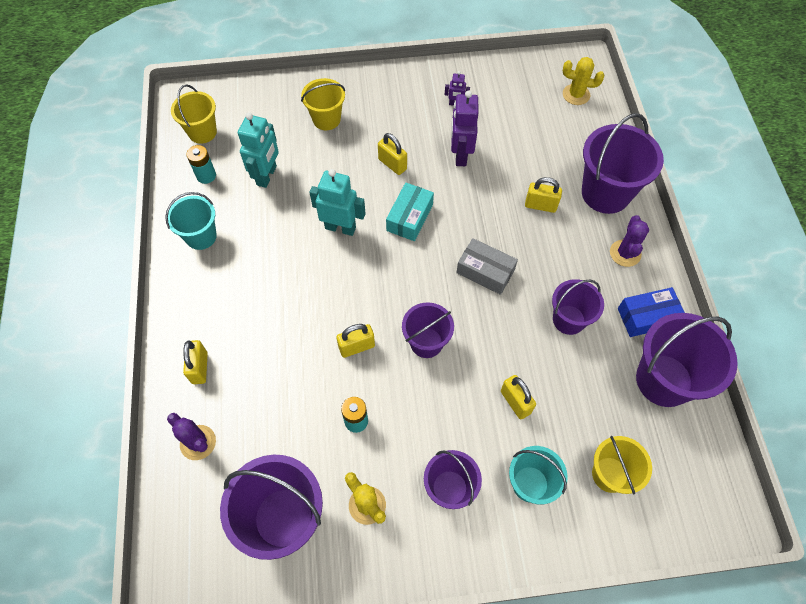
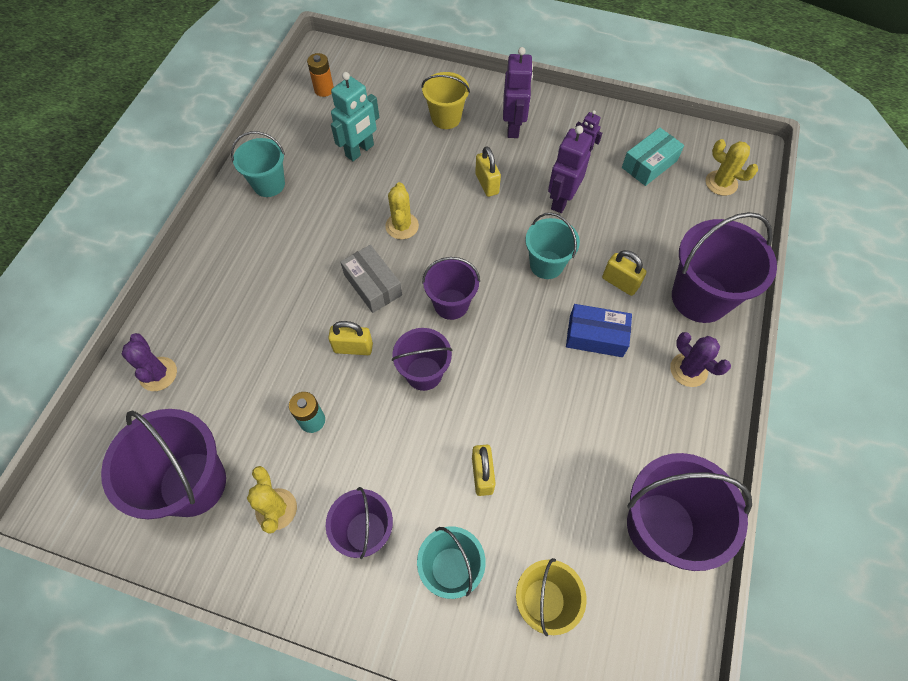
camera: 25 degrees right, 0 degrees up
(199, 368) = (199, 305): yellow padlock -> none
(202, 132) = (324, 90): yellow bucket -> orange battery
(206, 176) = (305, 130): turquoise battery -> none
(340, 228) = (402, 226): turquoise robot -> yellow cactus
(388, 107) = (513, 127): none -> purple robot
(410, 217) = (475, 242): turquoise box -> turquoise box (649, 164)
(476, 213) = (546, 264): none -> turquoise bucket
(485, 271) = (523, 327): grey box -> grey box (372, 285)
(568, 320) = (587, 414): purple bucket -> purple bucket (451, 304)
(625, 253) = (688, 370): purple cactus -> purple cactus turned 75 degrees counterclockwise
(647, 317) = (677, 449): blue box -> blue box (596, 336)

